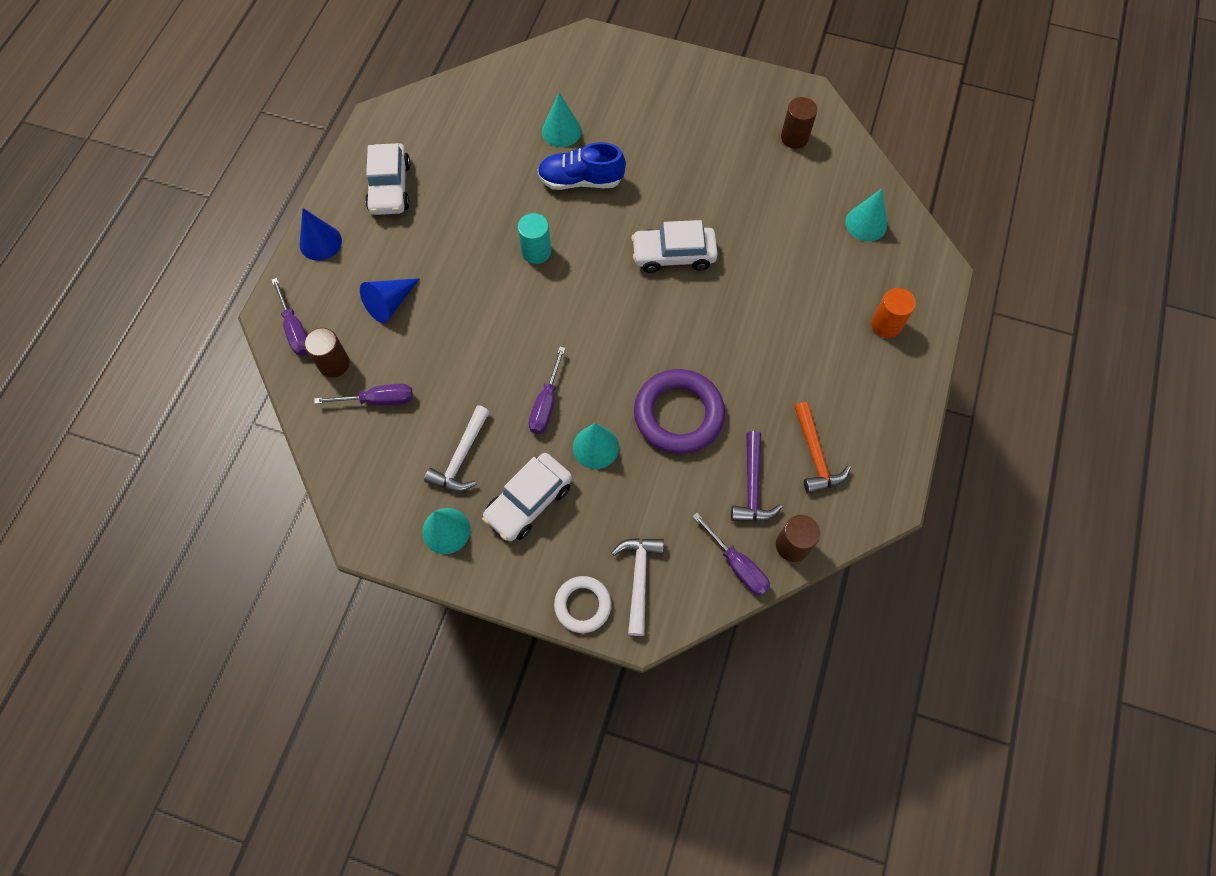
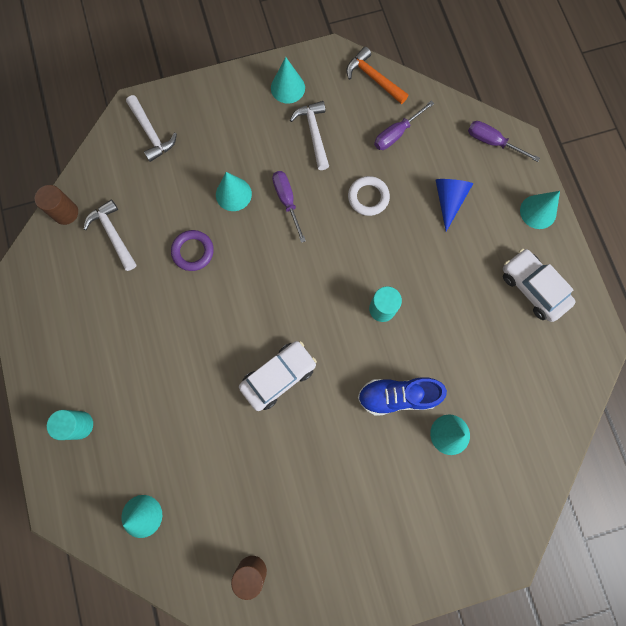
camera: 145 degrees right, 10 degrees up
(320, 242) = (538, 211): blue cone -> turquoise cone
(334, 363) = (446, 137): brown cylinder -> none
(528, 501) = (251, 134): white car -> none
(581, 180) = (397, 396): blue shoe -> blue shoe turned 150 degrees counterclockwise
(582, 605) = (175, 99): white ring -> white ring (368, 197)
(678, 414) = (193, 251): purple ring -> purple ring, size x0.58
(737, 565) = (95, 179): purple screwdriver -> none
(752, 486) = (113, 234): purple hammer -> white hammer
(815, 455) = (81, 283): orange hammer -> orange hammer (374, 78)
(886, 325) = (79, 425): orange cylinder -> turquoise cylinder

